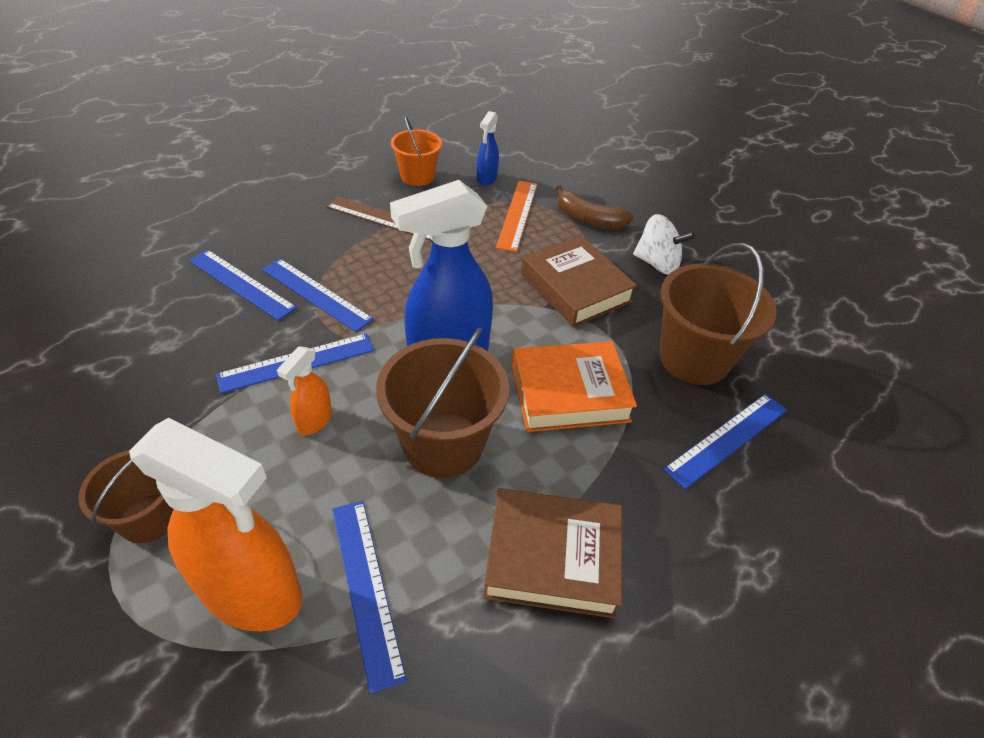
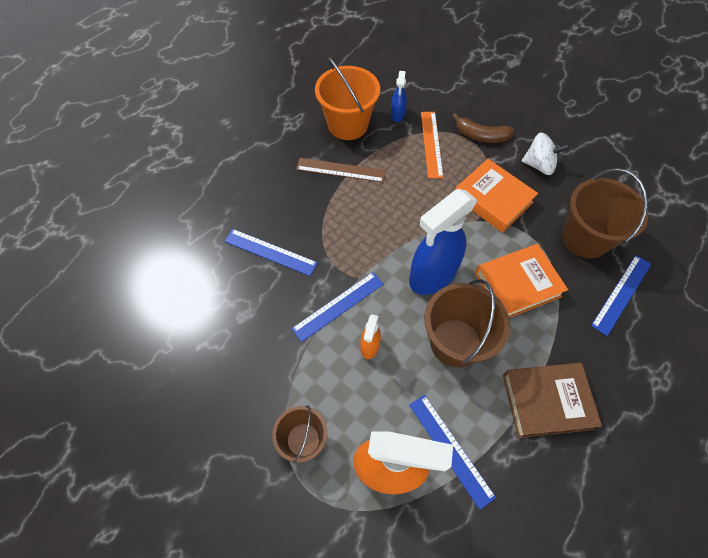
camera: 10 degrees left, 15 degrees up
(316, 294) = (324, 248): blue ruler -> none
(417, 176) = (348, 124): orange bucket -> orange bucket, size x1.63
(575, 288) = (492, 199): brown book -> orange book

